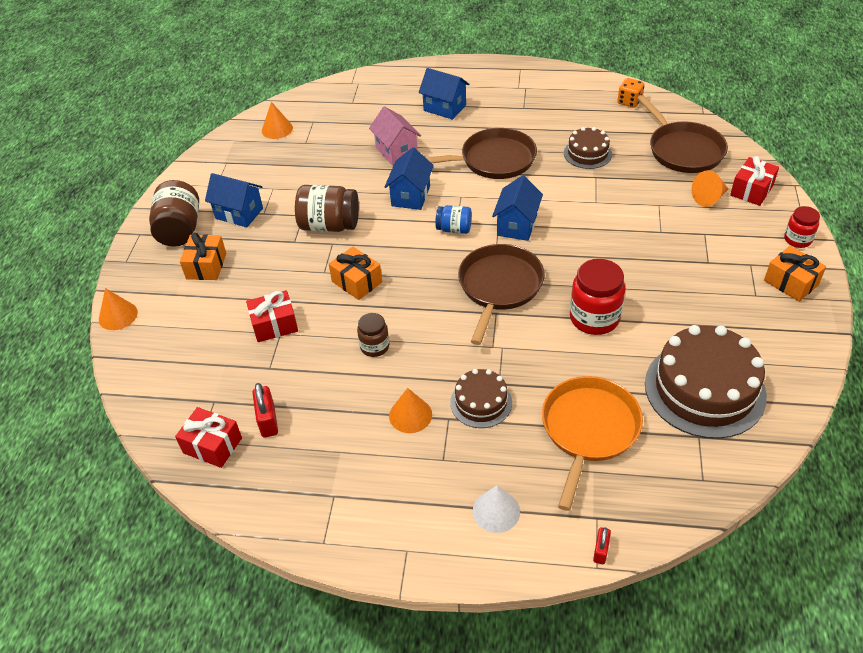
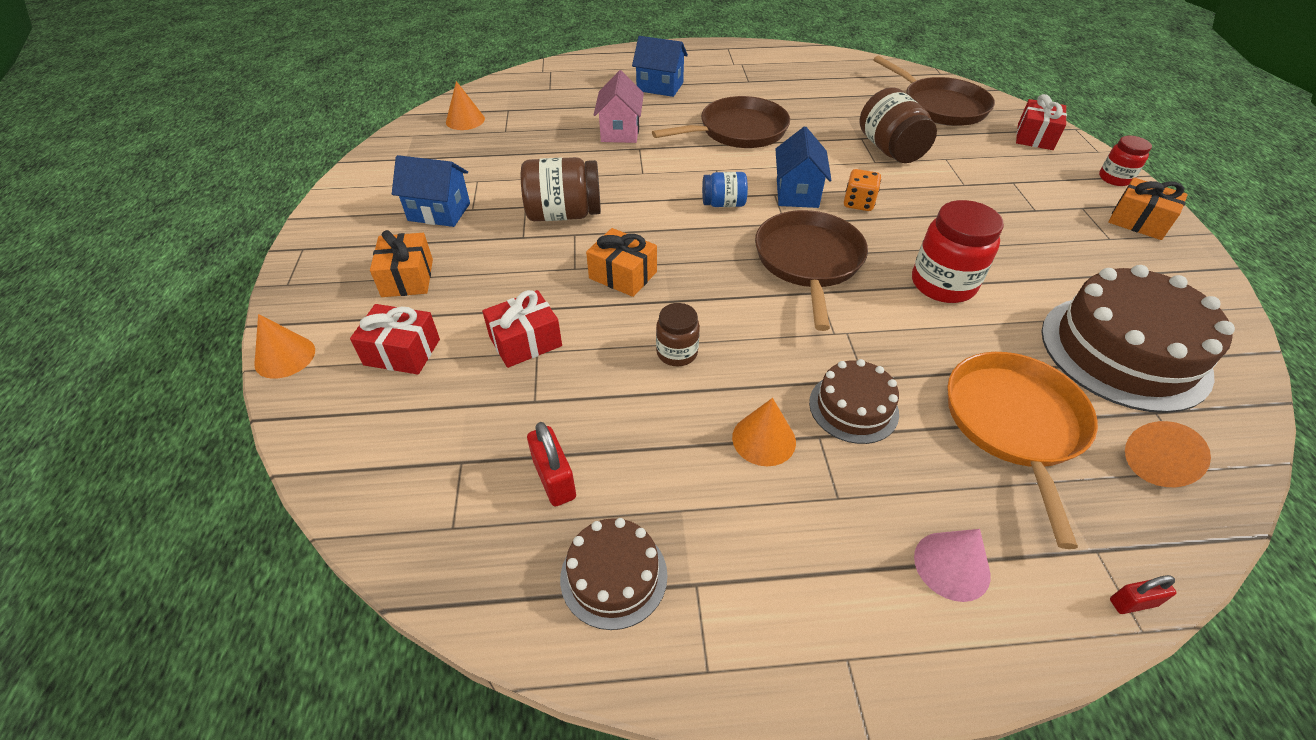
camera: 15 degrees left, 0 degrees up
(180, 230) = (360, 238): brown jar -> brown jar (890, 150)
(212, 445) = (475, 532): red gift -> red gift (402, 352)
(396, 151) = (620, 131): pink house -> pink house turned 45 degrees clockwise
(410, 196) = (655, 174): blue house -> none
(496, 511) = (952, 565): white cone -> pink cone
(587, 153) = (840, 117): brown cake -> brown cake (614, 576)
(601, 551) = (1133, 602): red padlock -> red padlock turned 75 degrees clockwise
(629, 102) = (859, 68): orange dice -> orange dice (858, 203)
(709, 198) = (995, 147): orange cone -> orange cone (1154, 463)

